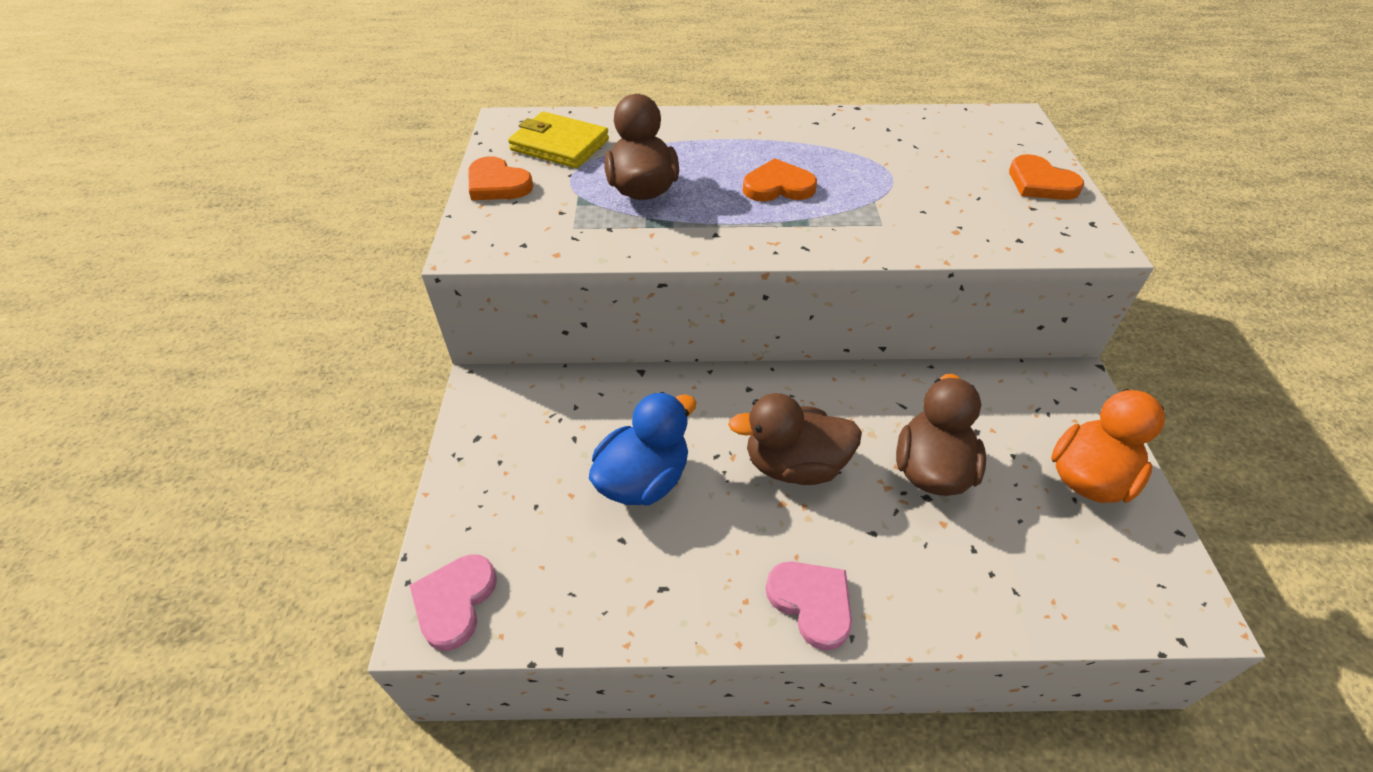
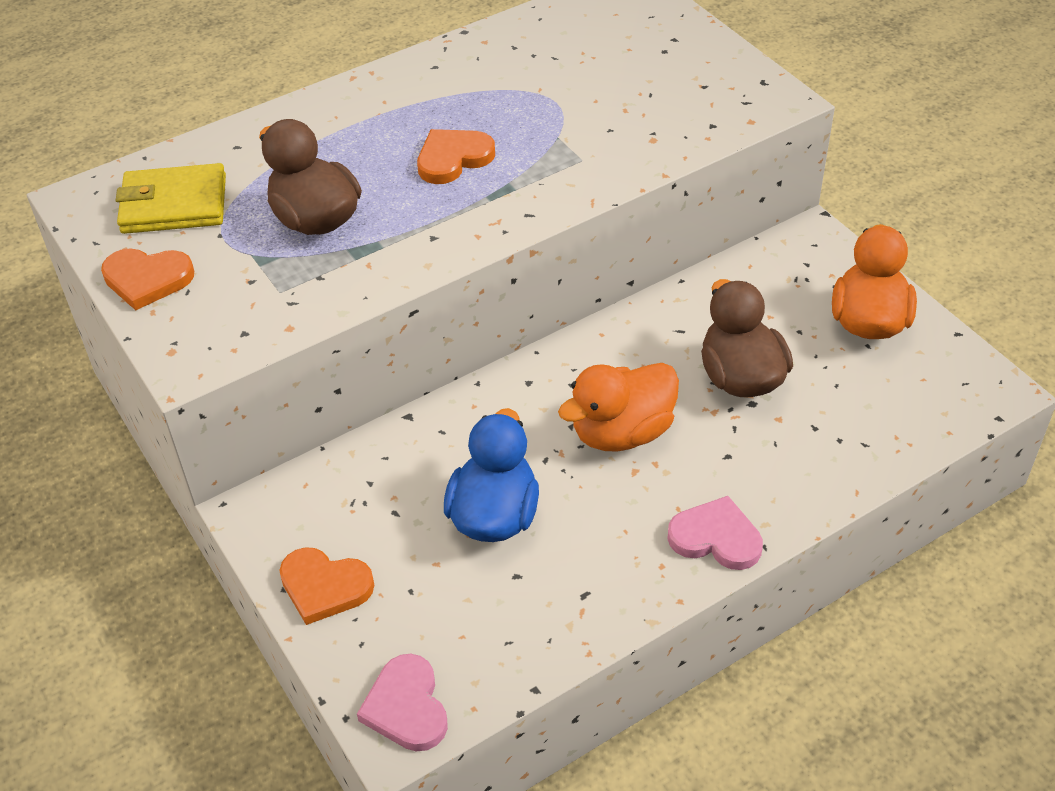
camera: 30 degrees left, 0 degrees up
(794, 465) = (622, 432): brown duck -> orange duck
(1040, 183) = (695, 55): orange heart -> orange heart (324, 587)

